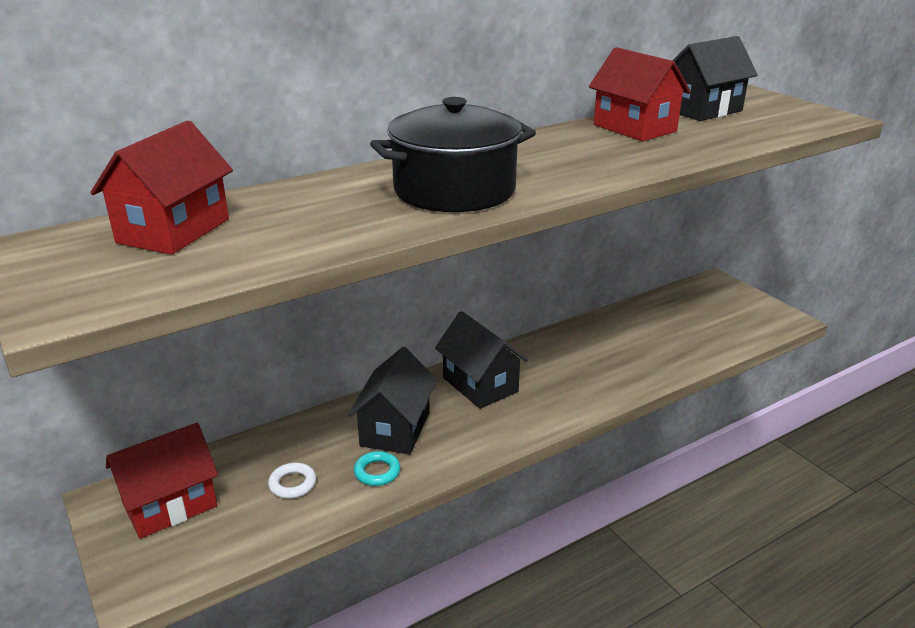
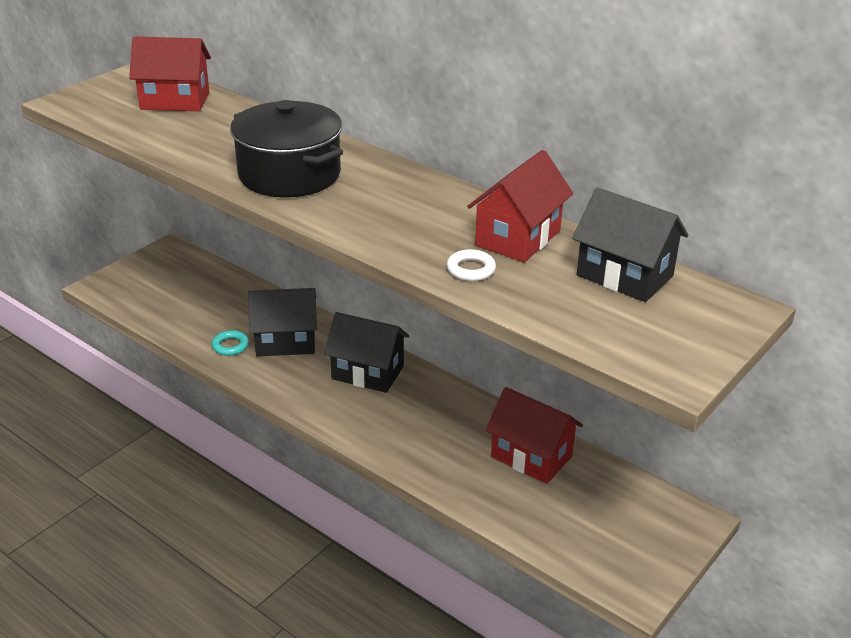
camera: 70 degrees right, 5 degrees up
(170, 505) = (170, 272): red house -> red house (531, 456)
(292, 484) = (205, 313): white ring -> white ring (471, 269)
(480, 385) = (367, 372): black house -> black house turned 75 degrees clockwise

